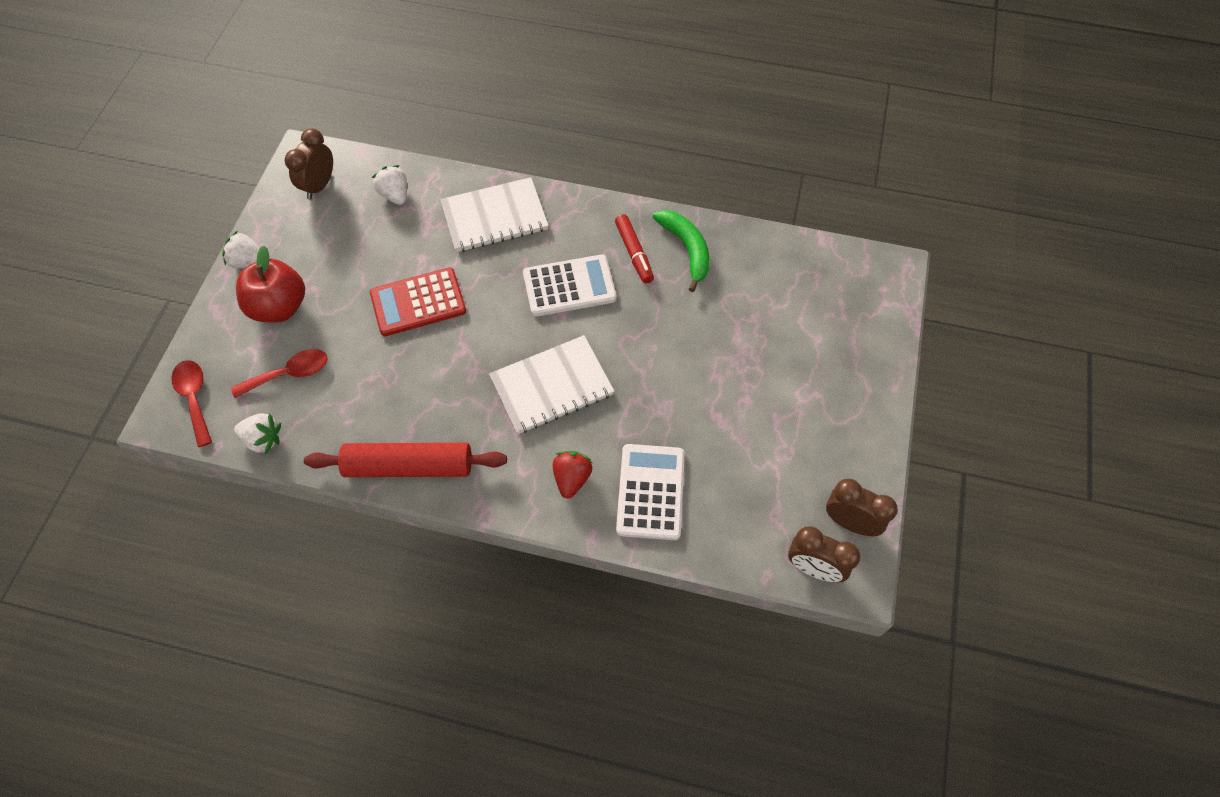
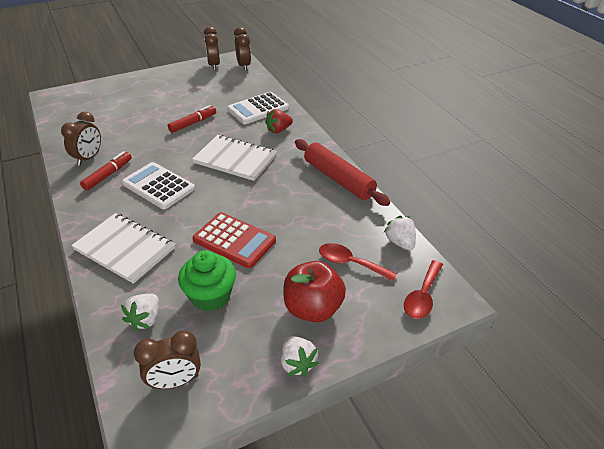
camera: 130 degrees left, 20 degrees down
(372, 247) = (210, 296): none -> green cupcake
(679, 389) = (193, 123): none -> red marker
(687, 249) = (88, 158): green banana -> brown clock

